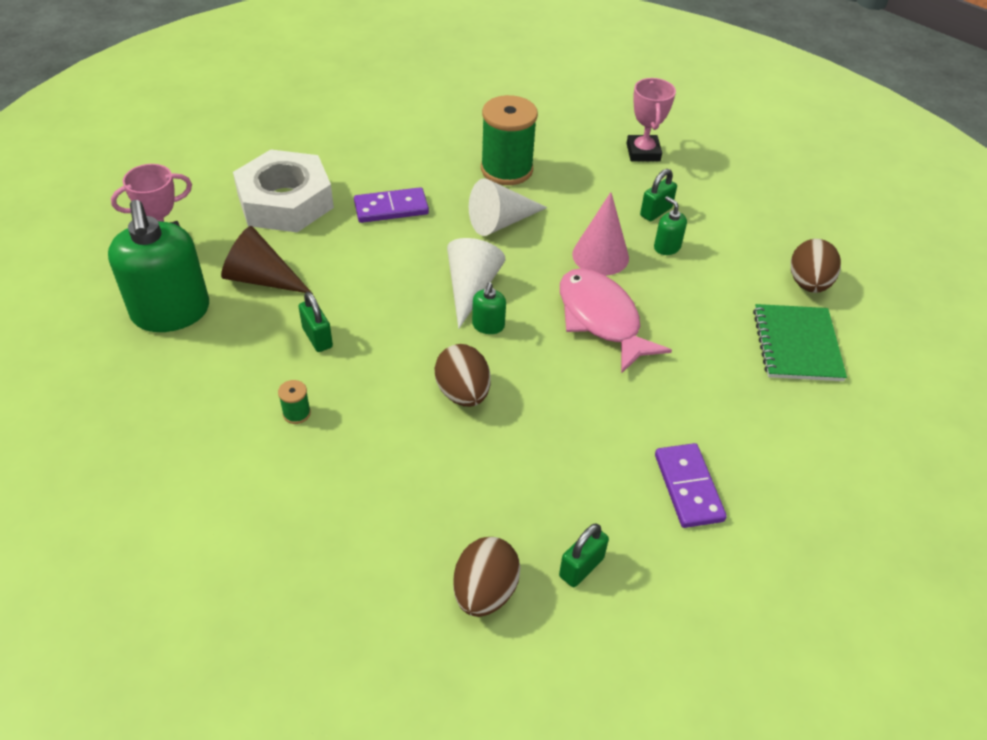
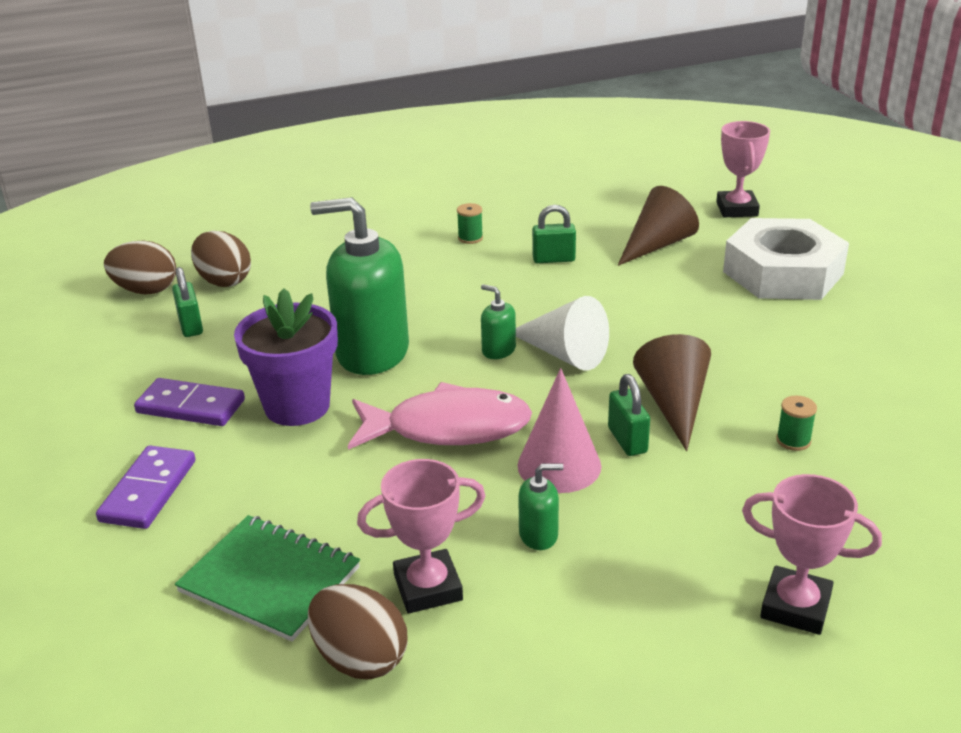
camera: 120 degrees right, 15 degrees down
(171, 312) = (636, 203): green soap dispenser -> green soap dispenser (372, 352)
(391, 208) = (741, 333): purple domino -> purple domino (149, 491)
(463, 393) = (421, 315): brown egg -> brown egg (146, 290)
(501, 222) = (673, 404): white cone -> brown cone
(506, 169) = (793, 440): green spool -> green spool, size x0.41
(638, 416) = (297, 406): none -> purple flower pot
(656, 212) = (624, 556): green padlock -> green padlock (627, 440)
(742, 276) = (428, 587): none -> pink trophy

